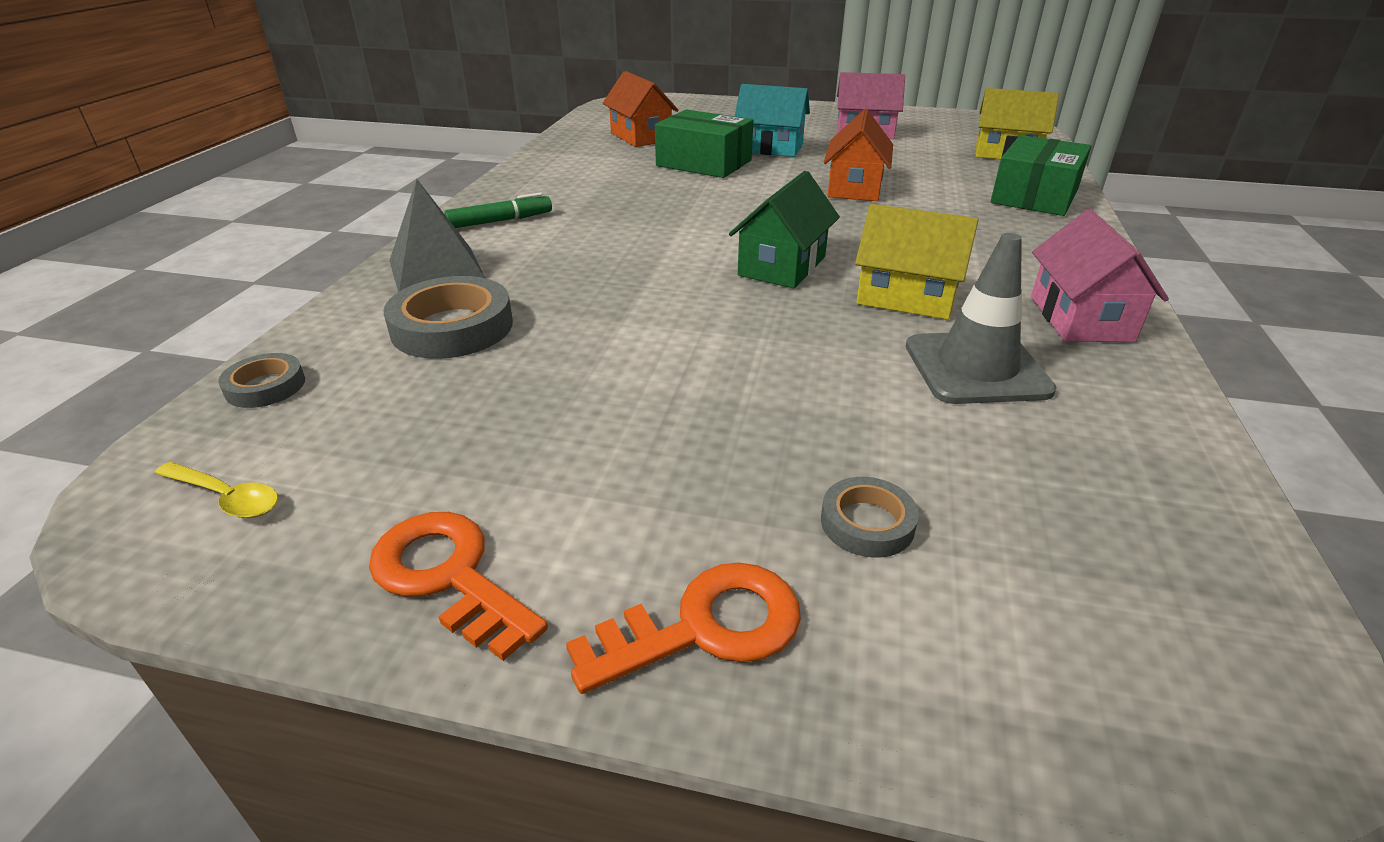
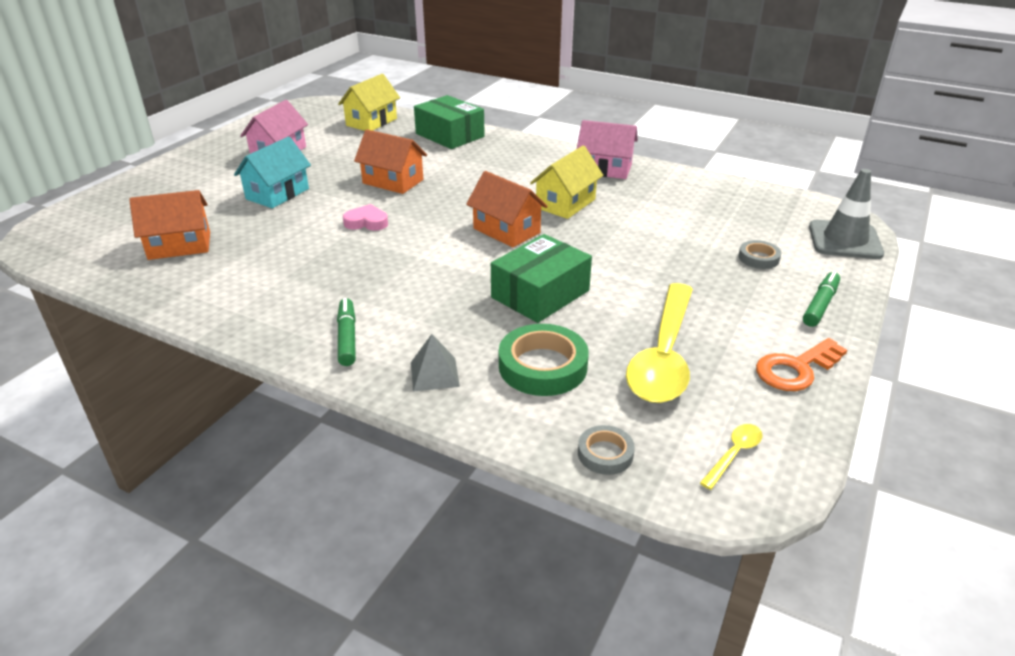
camera: 75 degrees left, 0 degrees up
(436, 269) = (434, 374): grey pyramid -> grey pyramid, size x0.64
(452, 327) = (543, 366): grey tape -> green tape
(482, 418) = (664, 356): none -> yellow spoon
(704, 163) = (286, 226): green box -> green box (540, 294)
(705, 627) = (820, 305): orange key -> green marker
(740, 192) = (366, 222): none -> pink heart
(782, 266) = (506, 231): green house -> orange house
(976, 368) = (644, 205): grey traffic cone -> grey traffic cone (844, 240)

